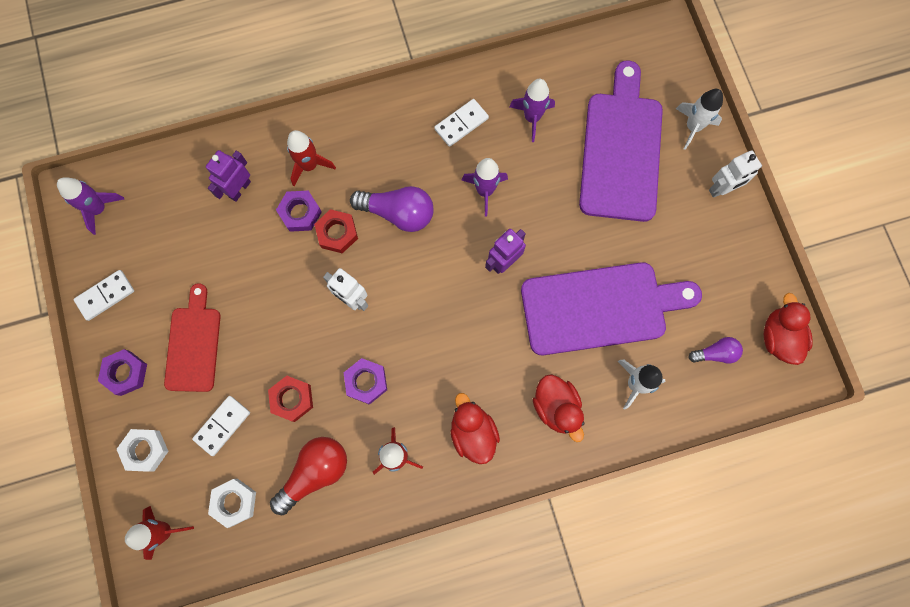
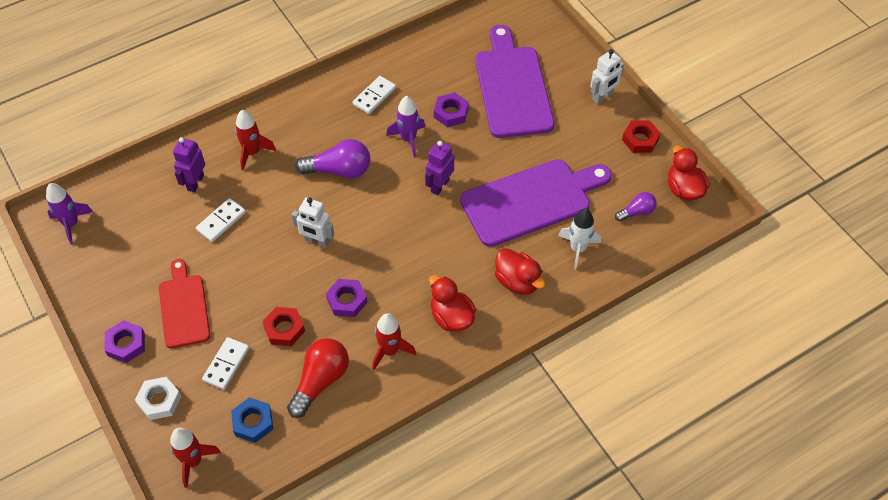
camera: 15 degrees left, 20 degrees down
(105, 296) = (93, 288): white domino -> white domino (221, 221)
(234, 502) = (253, 422): white nut -> blue nut
(300, 213) = (253, 188): purple nut -> purple nut (451, 113)
(337, 233) = (290, 196): red nut -> red nut (640, 140)
(532, 118) = (432, 80): purple rocket -> none
(693, 127) = (565, 60): white rocket -> none

